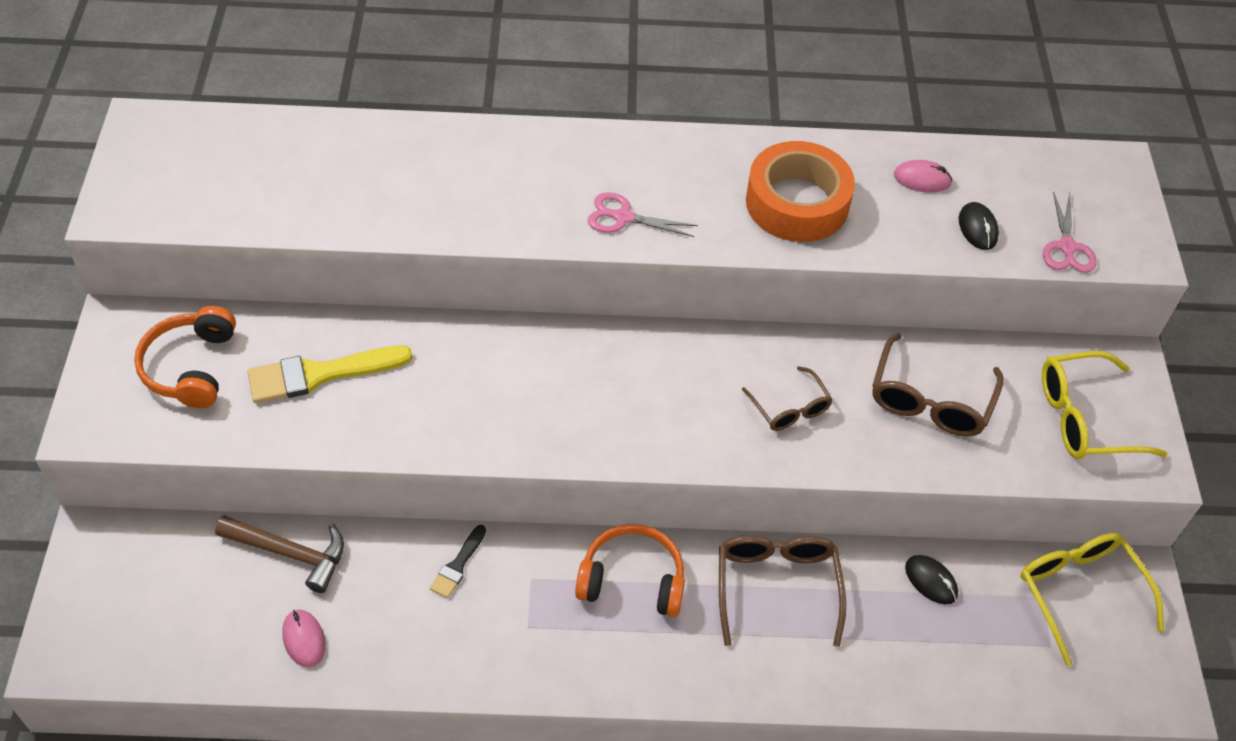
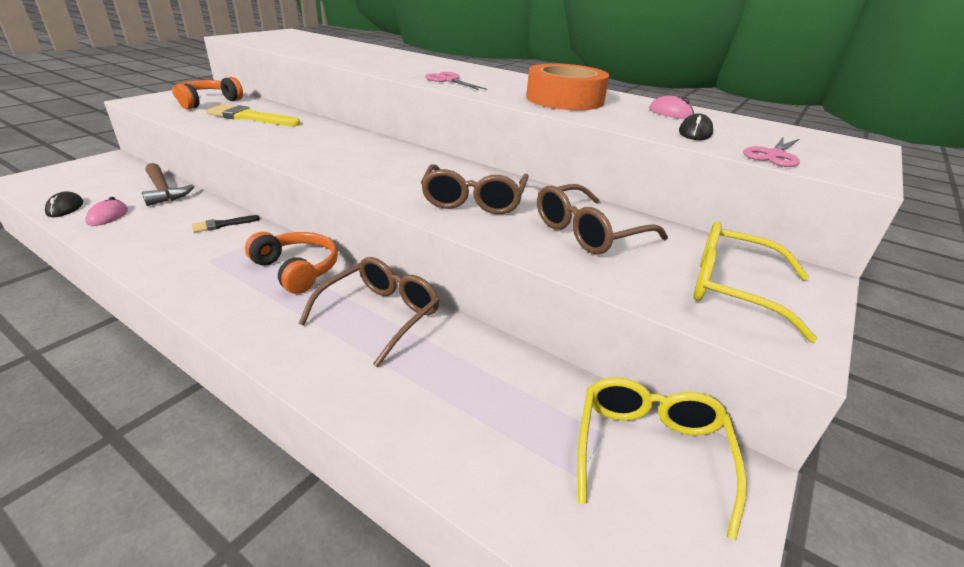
camera: 35 degrees right, 20 degrees down
(790, 408) = (474, 201): brown glasses -> brown glasses, size x1.63
(931, 581) = (505, 370): black mouse -> black mouse (65, 208)

